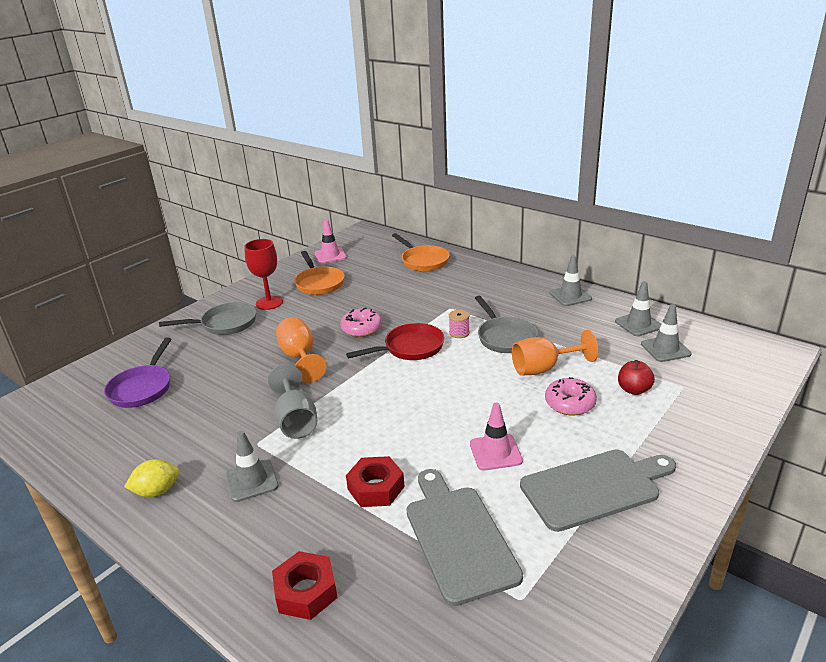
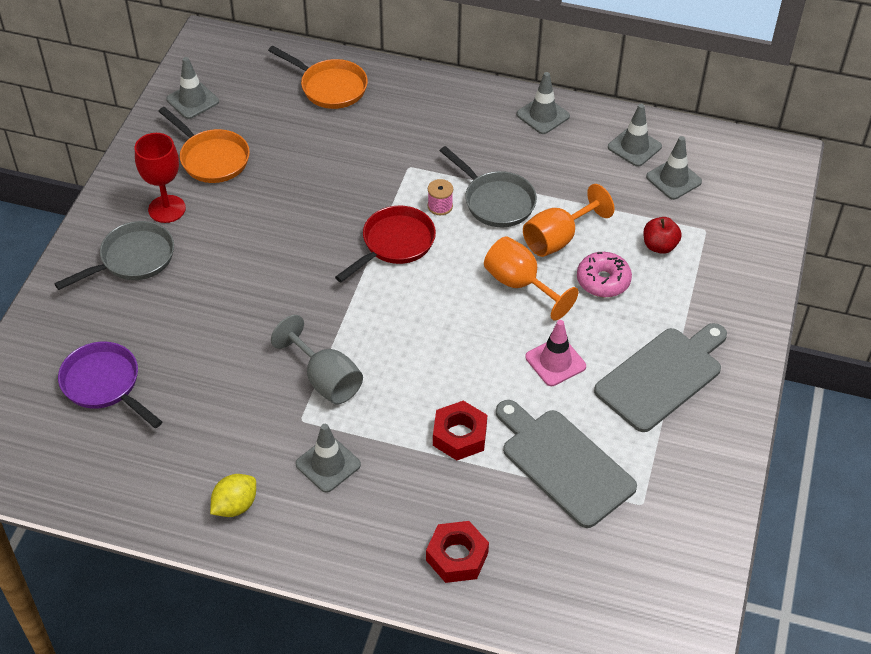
camera: 25 degrees left, 20 degrees up
(142, 388) = (104, 384): purple pan -> purple pan turned 150 degrees clockwise
(300, 358) = (270, 290): orange goblet -> orange goblet (520, 285)
(330, 255) = (192, 100): pink traffic cone -> grey traffic cone
(362, 329) = (318, 226): pink donut -> none

